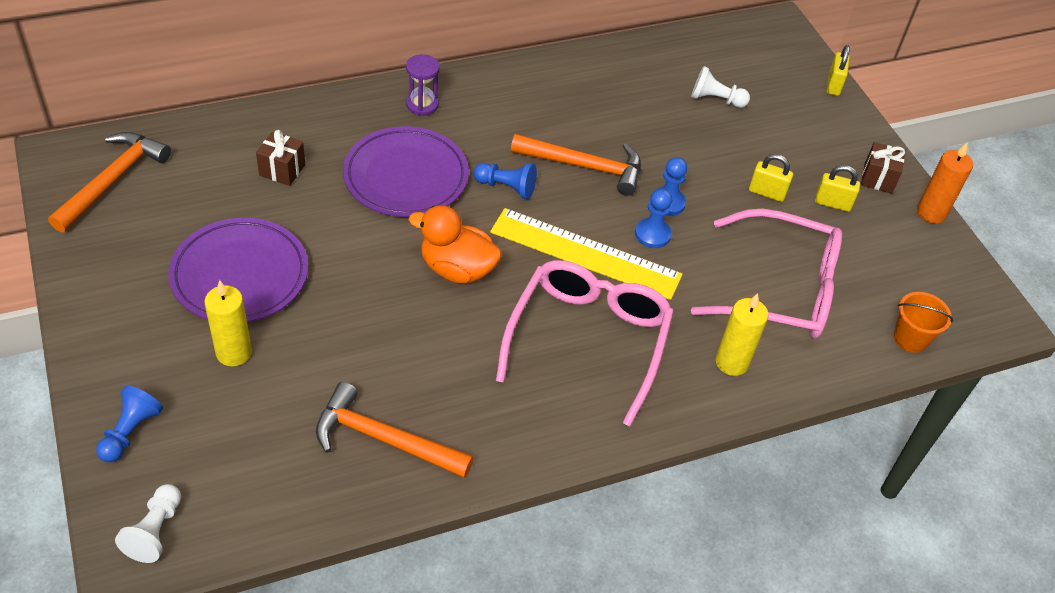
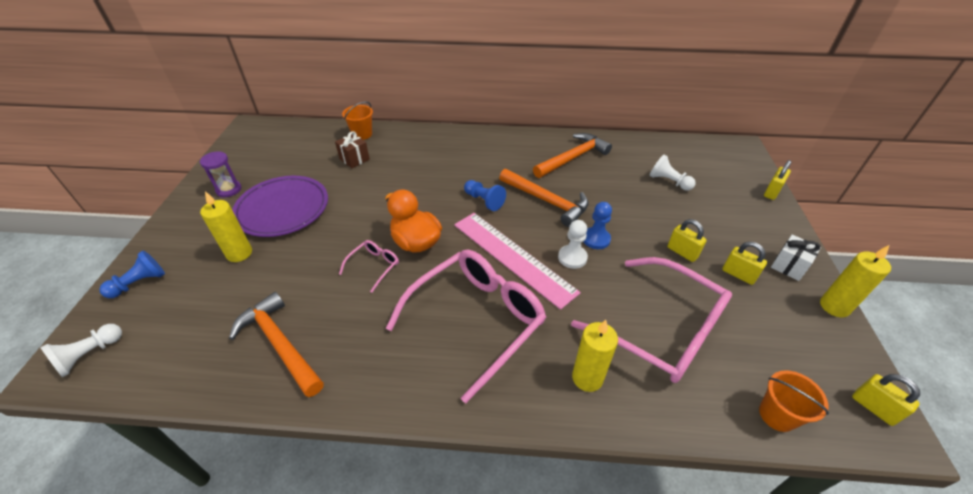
camera: 30 degrees right, 5 degrees down
(113, 180) = (262, 144): orange hammer -> orange hammer (573, 158)
(261, 125) = (362, 134): none -> orange bucket
(406, 176) = (424, 179): purple plate -> none
(422, 104) = (462, 143): purple hourglass -> purple hourglass (229, 190)
(426, 315) = (374, 266): none -> pink glasses
(585, 253) = (513, 257): yellow ruler -> pink ruler
(652, 234) = (572, 257): blue pawn -> white pawn
(878, 178) = (789, 266): brown gift -> white gift
(931, 213) = (834, 306): orange candle -> yellow candle
(985, 304) = (873, 407): none -> yellow padlock

